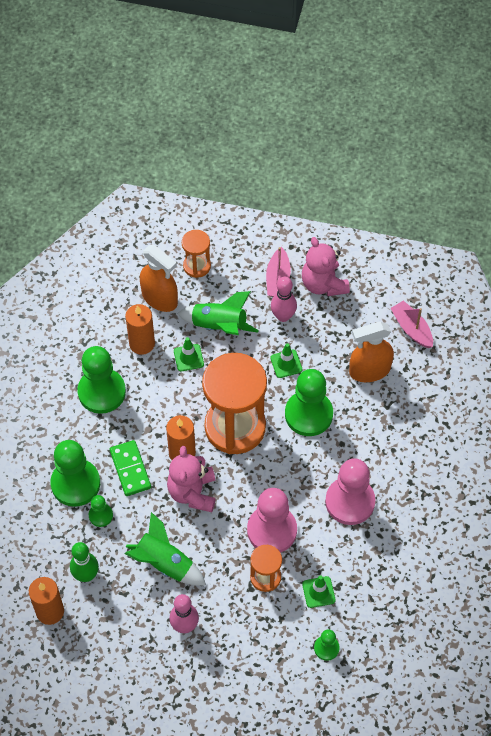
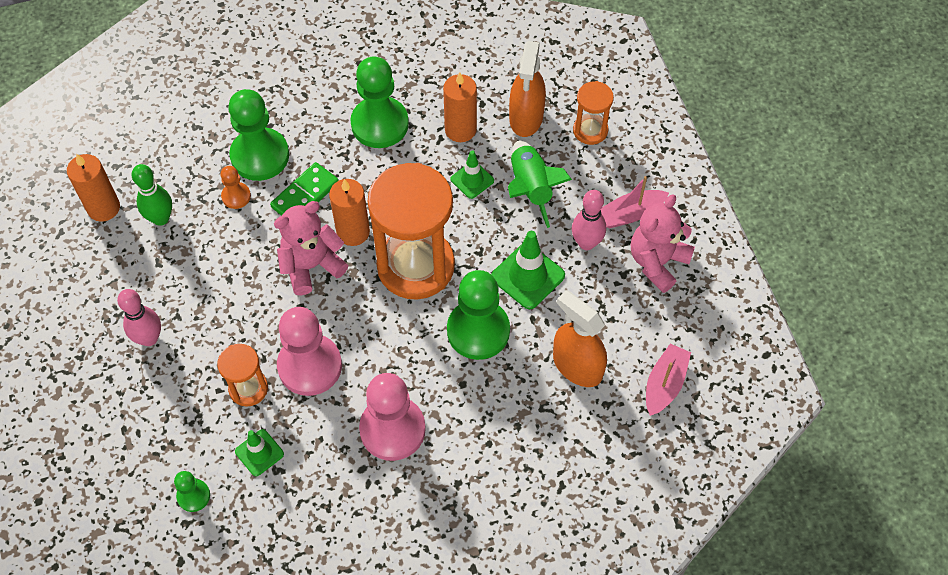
camera: 60 degrees right, 0 degrees up
(100, 515) = (236, 196): green pawn -> orange pawn
(164, 563) = (213, 282): green rocket -> none
(286, 364) = (528, 276): green traffic cone -> green traffic cone, size x1.62

